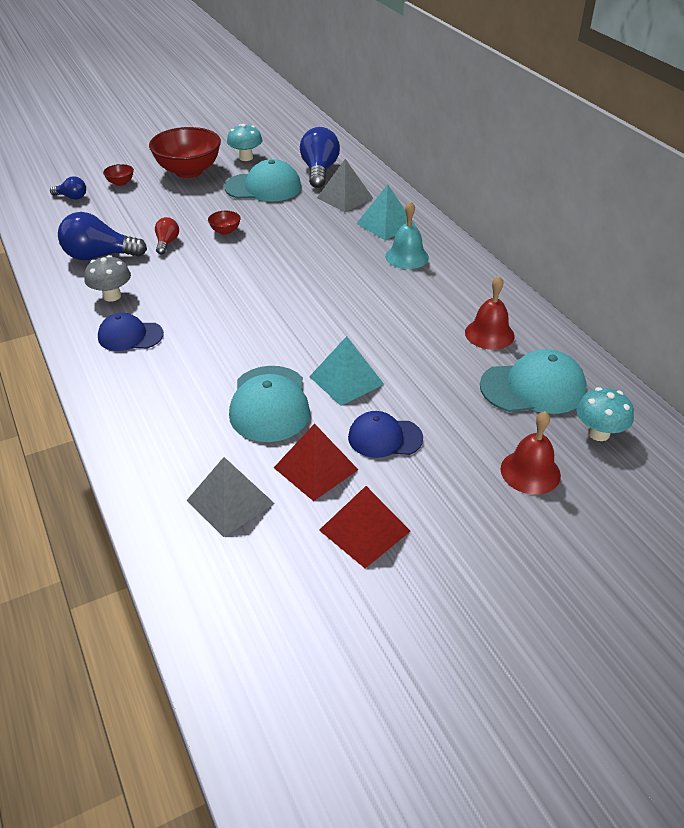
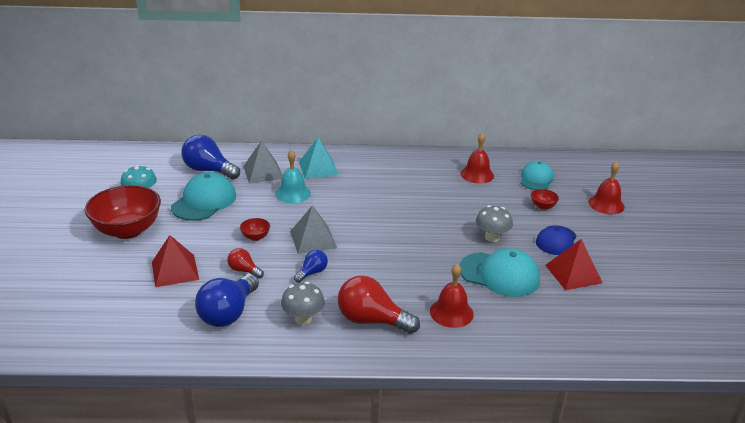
camera: 65 degrees left, 10 degrees down
(72, 197) = (92, 309): blue light bulb -> blue light bulb (312, 272)
(120, 183) = (101, 273): red bowl -> red bowl (543, 206)
(130, 336) = (372, 320): blue cap -> red light bulb
(172, 384) = (451, 312): none -> red bell
(230, 501) = (591, 316): grey pyramid -> grey pyramid (313, 239)
(346, 380) = (492, 237): turquoise pyramid -> grey mushroom
(364, 530) = (633, 271): red pyramid -> red pyramid (175, 270)
(407, 256) = (368, 173): turquoise bell -> turquoise bell (293, 193)
(533, 388) = (536, 179): turquoise cap -> turquoise cap, size x0.66
(598, 433) = (584, 174): turquoise mushroom -> none

